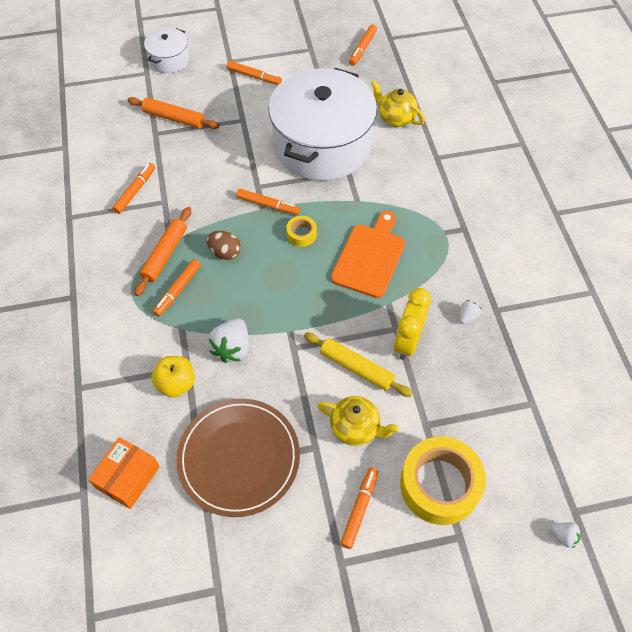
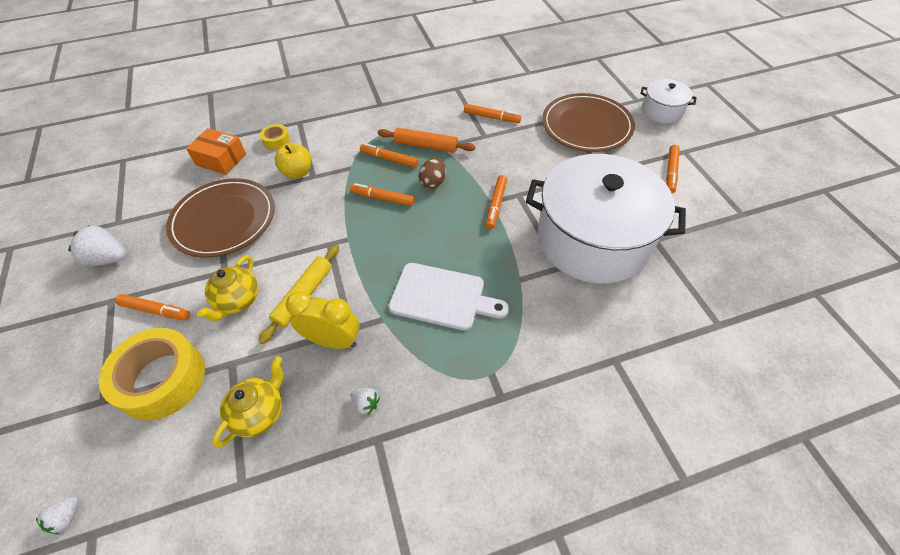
camera: 85 degrees right, 5 degrees down
(174, 118) = (586, 126): orange rolling pin -> brown plate
(232, 348) = (330, 201): white strawberry -> white strawberry (108, 259)
(301, 234) = (464, 235): yellow tape -> yellow tape (276, 141)
(362, 48) = (774, 264): orange marker -> orange marker (382, 198)
(370, 257) = (442, 297): orange cutting board -> white cutting board
(396, 118) = (666, 309): yellow teapot -> yellow teapot (260, 412)

